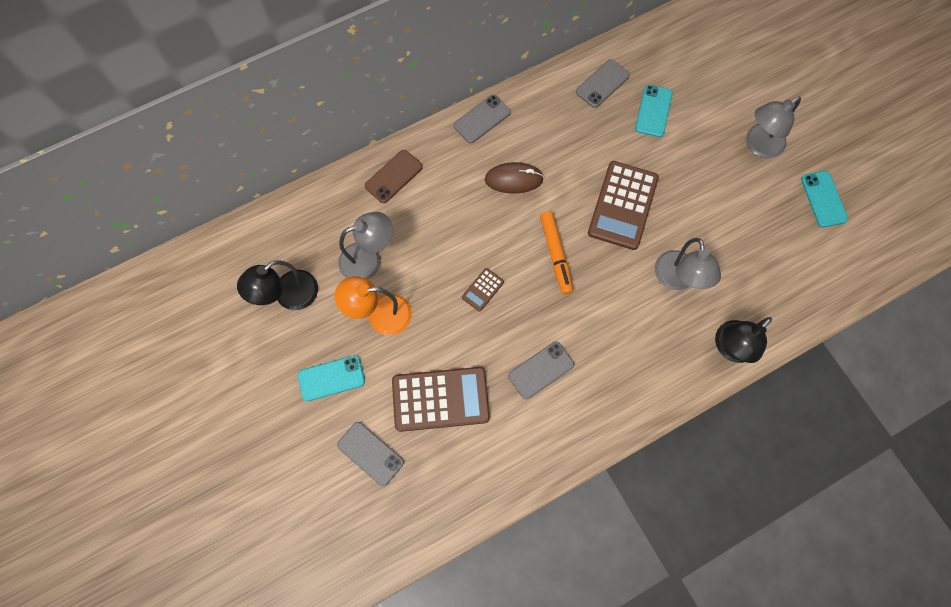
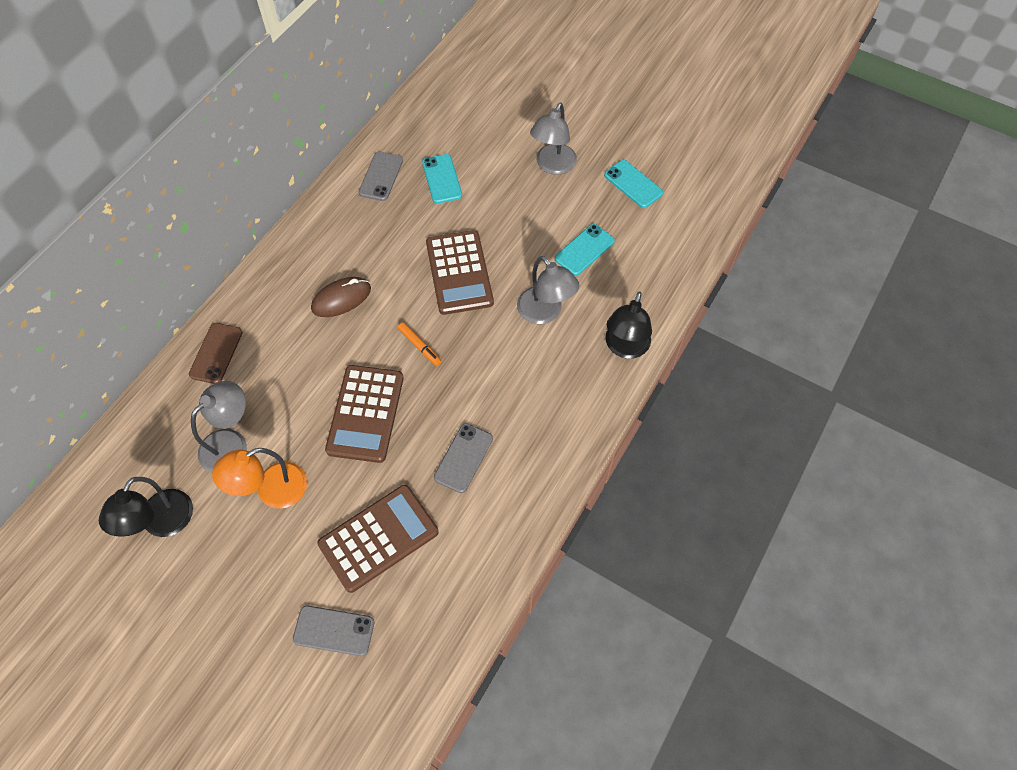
camera: 30 degrees left, 10 degrees down
(331, 378) = (252, 579): turquoise phone -> turquoise phone (584, 250)
(482, 119) = (280, 259): grey phone -> none
(482, 290) = (365, 414): brown calculator -> brown calculator, size x2.20
(555, 255) = (420, 346): orange marker -> orange marker, size x0.64

